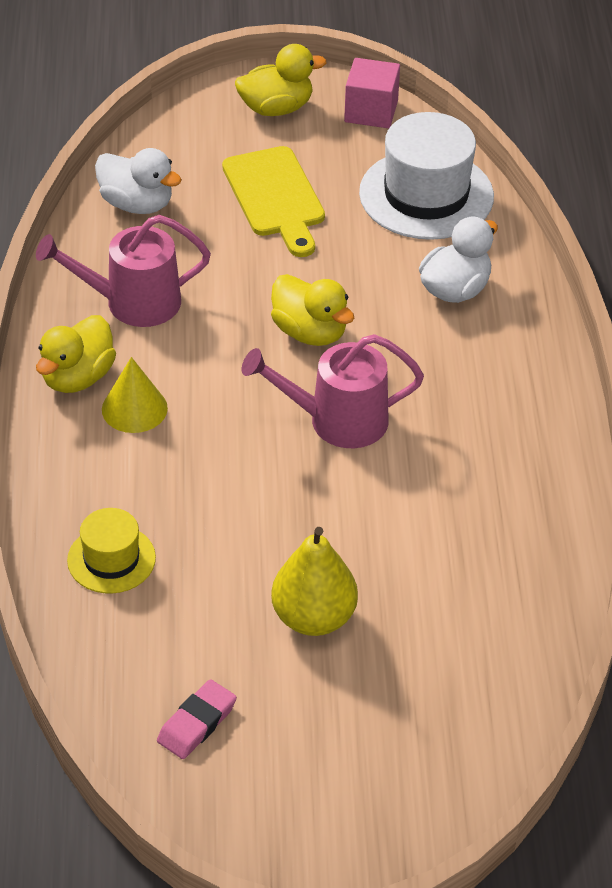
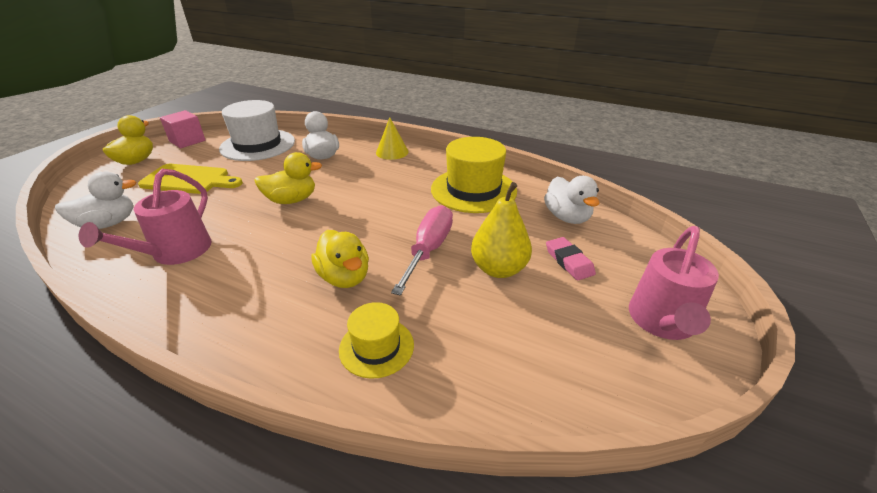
camera: 60 degrees left, 10 degrees down
(77, 377) = (196, 301): yellow duck -> yellow duck (344, 277)
(134, 408) = (258, 284): yellow cone -> yellow cone (392, 152)
(197, 723) = (563, 357): pink eraser -> pink eraser (569, 261)
(303, 531) = (428, 250): none -> pink screwdriver
(338, 421) = (362, 212): pink watering can -> pink watering can (662, 322)
(497, 519) = (473, 190): none -> yellow hat
(502, 659) = (567, 217): none -> white duck

